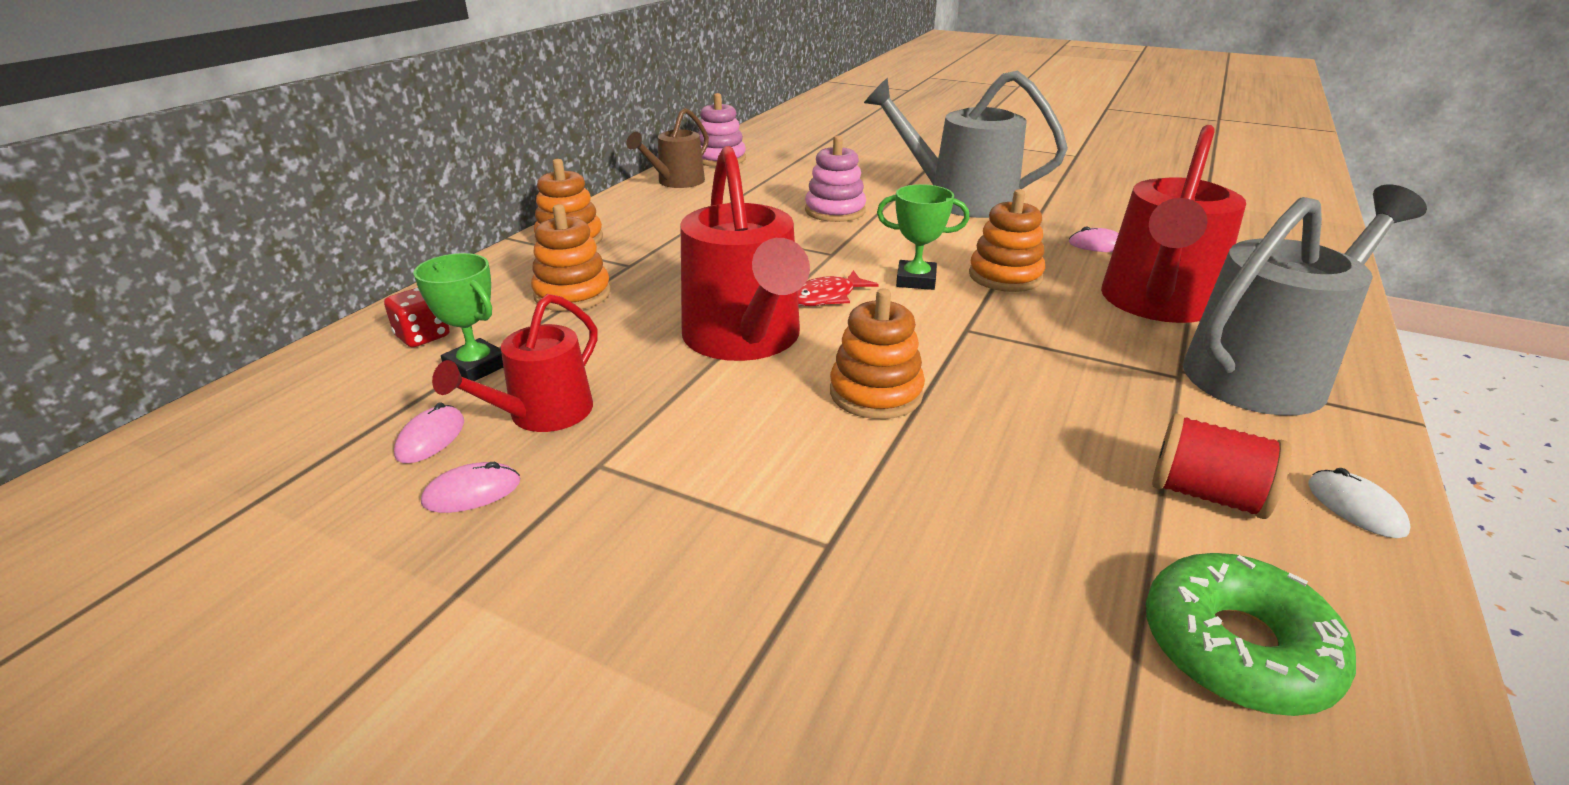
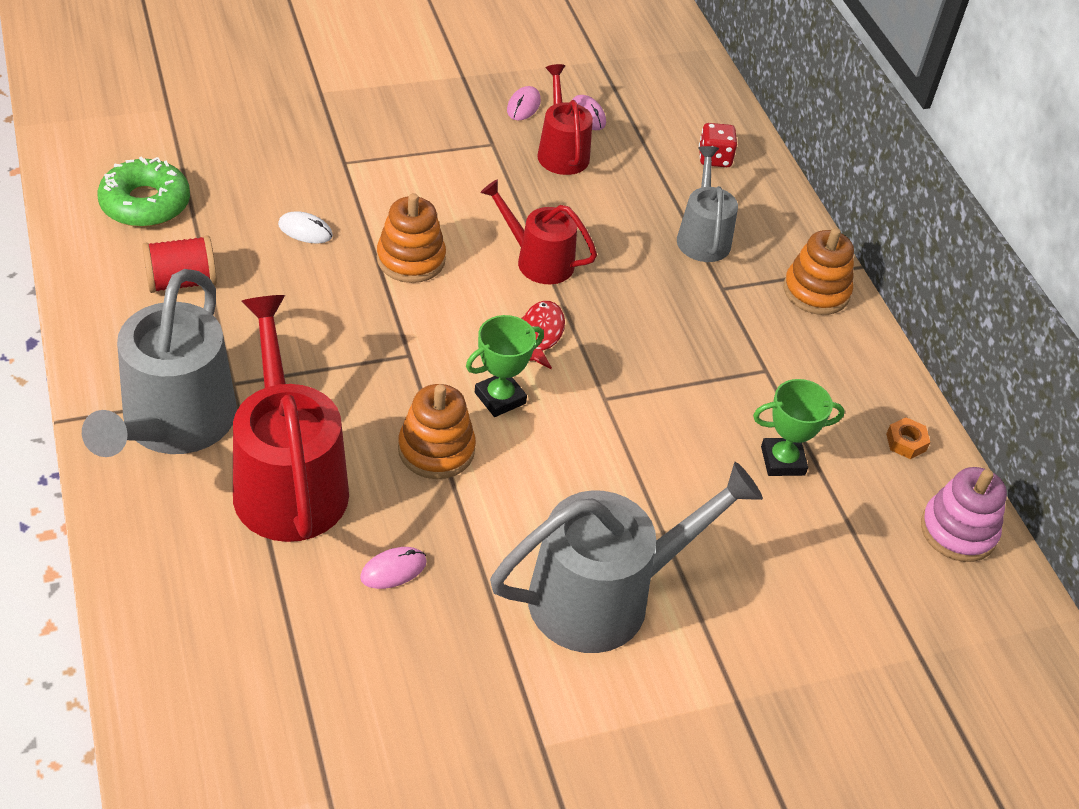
camera: 130 degrees right, 15 degrees up
(476, 366) = (646, 157): green trophy -> green trophy (782, 461)
(572, 294) = (703, 237): orange stacking toy -> grey watering can
(677, 182) = (906, 442): brown watering can -> orange nut
(745, 338) = (538, 261): red watering can -> red watering can, size x0.58
(835, 211) = (691, 480): pink stacking toy -> none
(1355, 507) = (98, 314): white mouse -> white mouse (305, 230)

